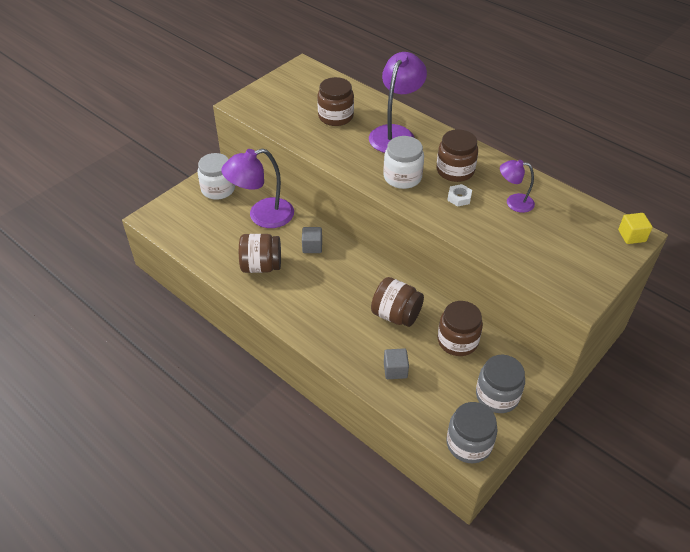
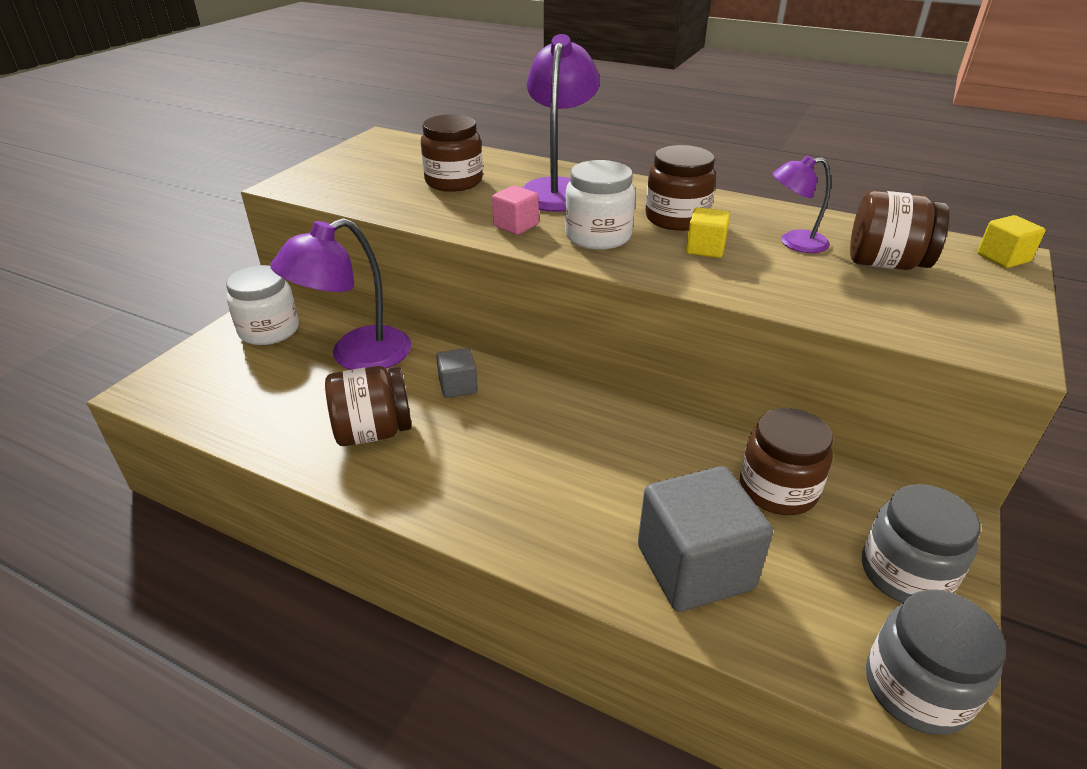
camera: 15 degrees left, 10 degrees down
(359, 161) = (516, 225): none -> pink cube
(395, 370) = (695, 567): grey cube -> grey cube, size x2.01
(396, 315) = (649, 467): brown jar -> brown jar (885, 264)
(459, 198) = (705, 248): white nut -> yellow cube

